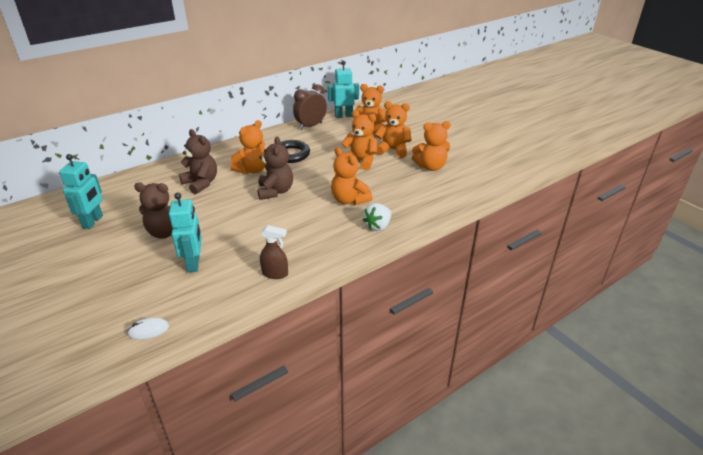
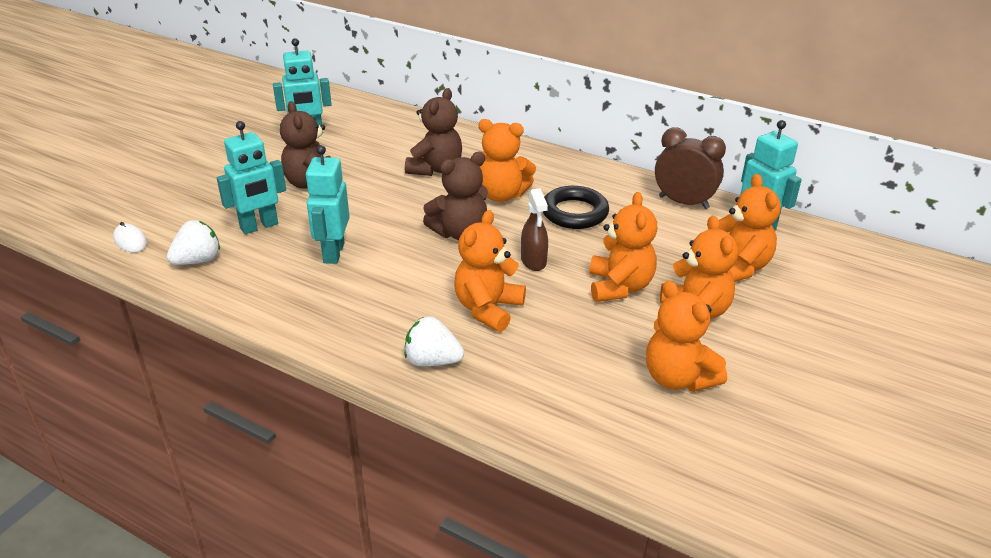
camera: 65 degrees right, 0 degrees up
(208, 297) = (198, 260): none -> white strawberry
(254, 239) = (333, 253): none -> turquoise robot
(275, 273) = (265, 296): brown spray bottle -> brown spray bottle (533, 261)

